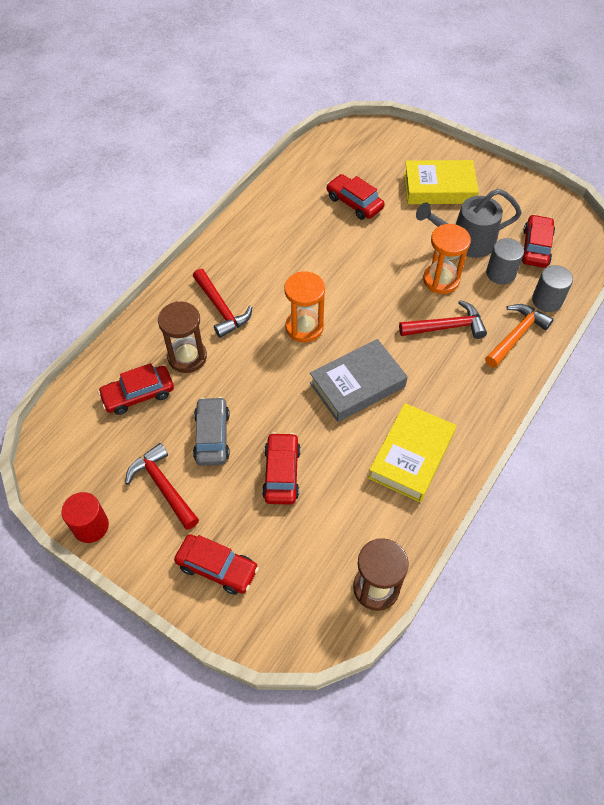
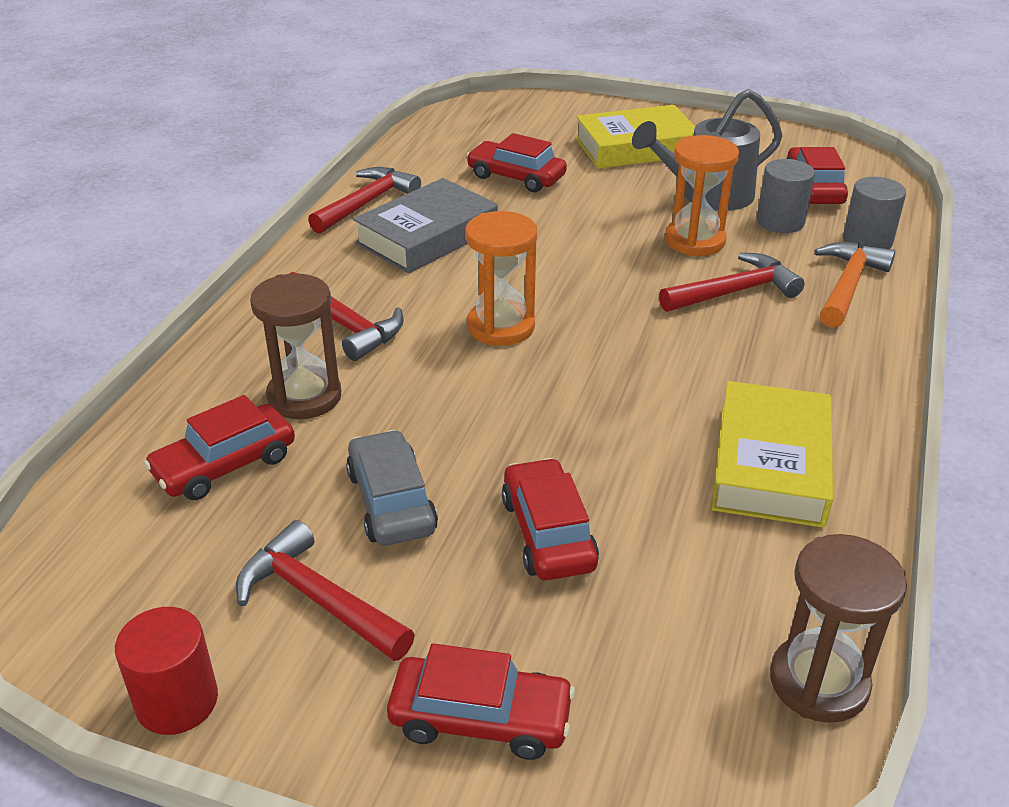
camera: 15 degrees left, 20 degrees down
(259, 210) = (366, 203): none -> red hammer
(357, 385) = (627, 385): grey book -> grey book (427, 236)

